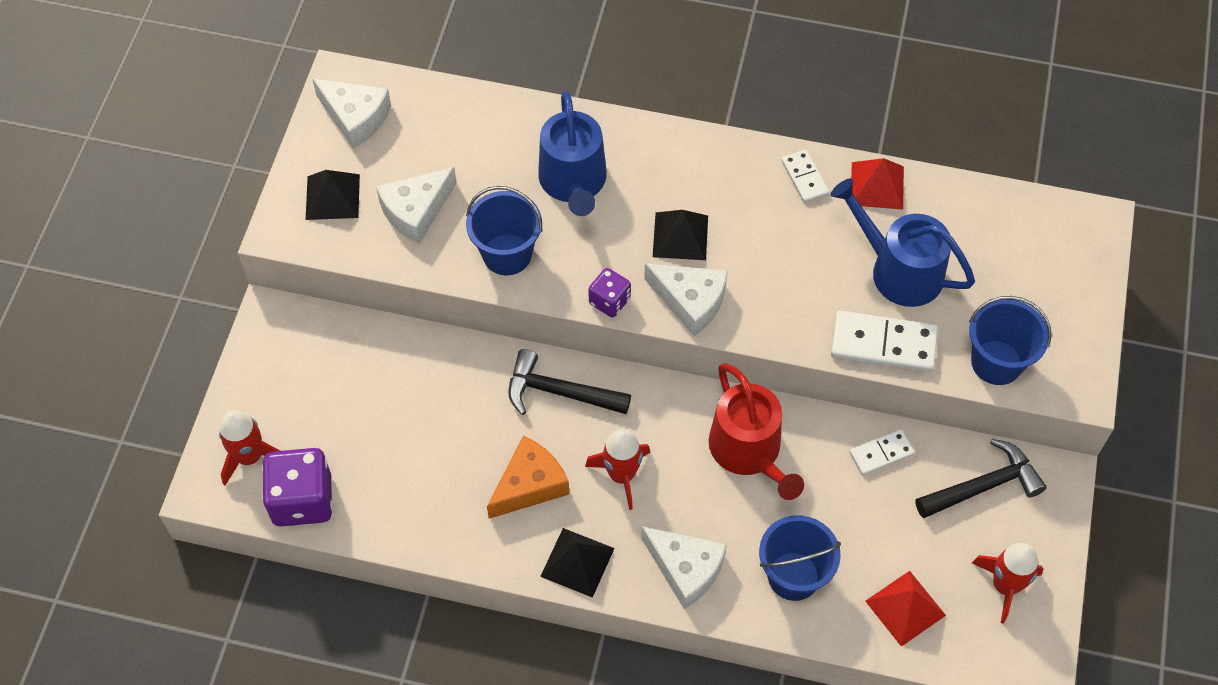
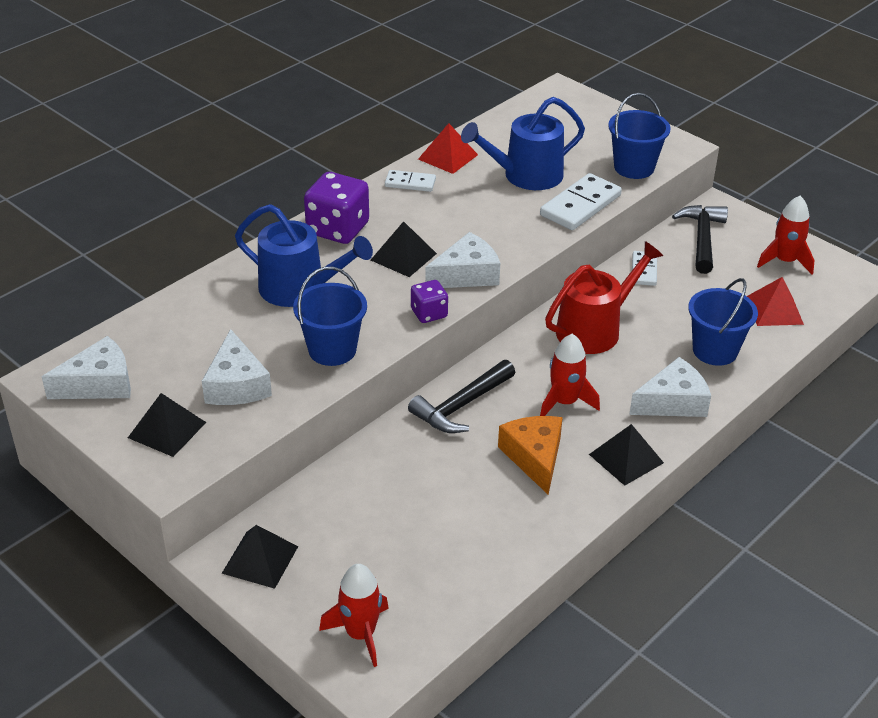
camera: 60 degrees left, 20 degrees down
(285, 343) = (260, 559): none -> black pyramid
(302, 500) = (437, 612): purple dice -> purple dice (338, 229)
(749, 451) = (594, 329): red watering can -> red watering can turned 45 degrees counterclockwise

